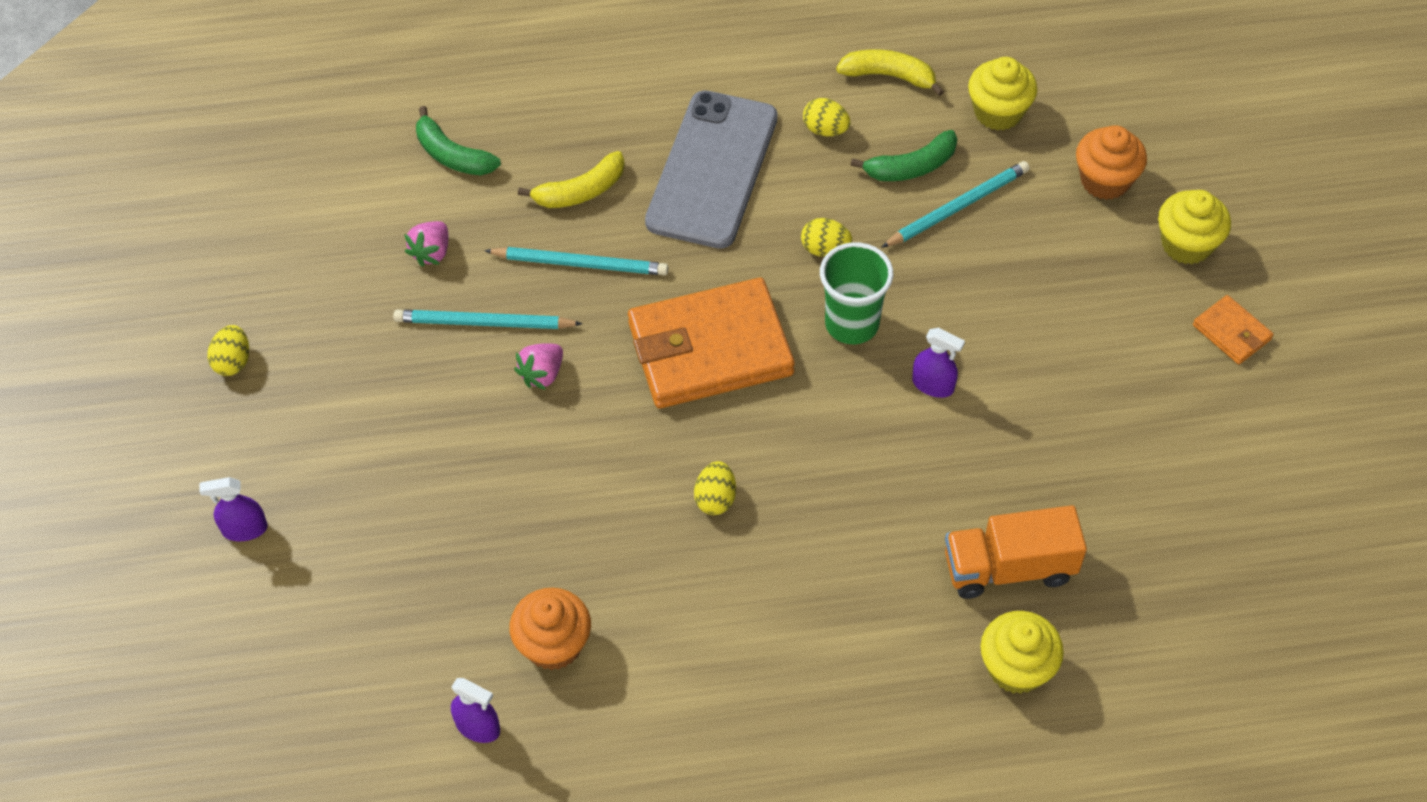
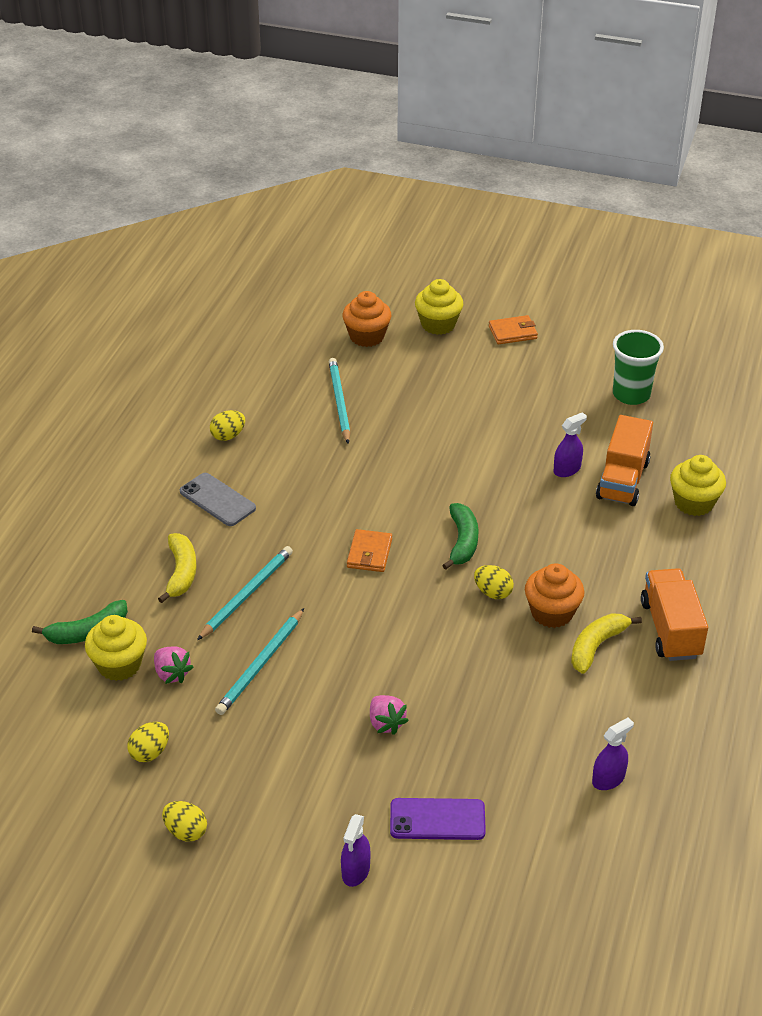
camera: 65 degrees left, 15 degrees down
(344, 577) = (437, 819): none -> purple phone
(542, 374) = (330, 647): pink strawberry -> pink strawberry (386, 723)
(553, 644) = (562, 715): orange cupcake -> orange cupcake (552, 613)
(710, 349) = (369, 553): orange wallet -> orange wallet, size x0.44
(712, 170) = (217, 500): grey phone -> grey phone, size x0.53
(758, 715) = (670, 629): none -> orange truck
(825, 249) = (327, 471): yellow egg -> yellow egg (150, 752)
(852, 324) = (396, 480): green cup -> green cup (631, 394)
(889, 76) = (208, 392): yellow banana -> yellow banana (596, 646)
(911, 167) = (291, 410): green banana -> green banana (462, 542)
(933, 385) = (469, 462): purple spray bottle -> purple spray bottle (567, 469)
(998, 112) = (278, 358): yellow cupcake -> yellow cupcake (119, 665)

